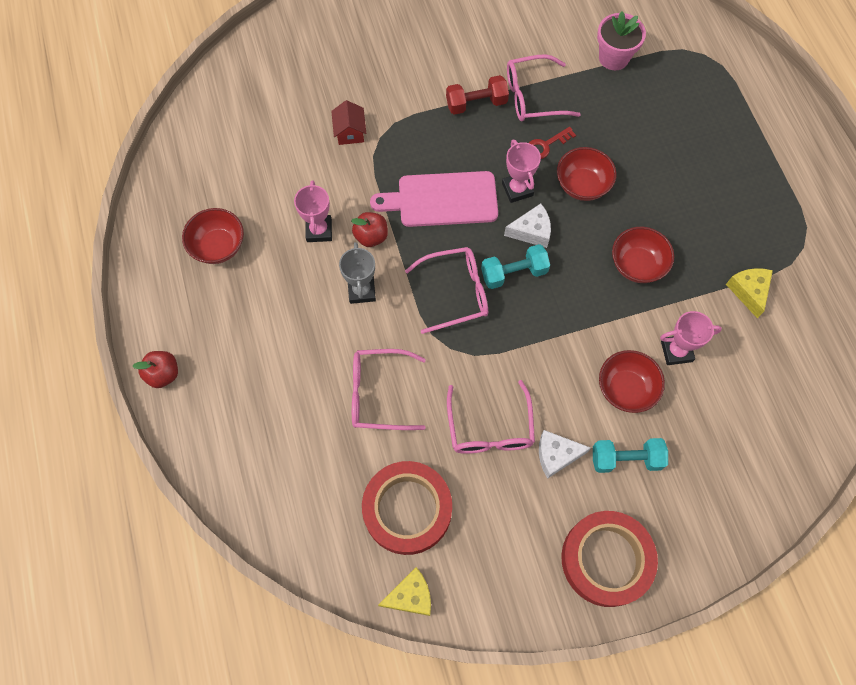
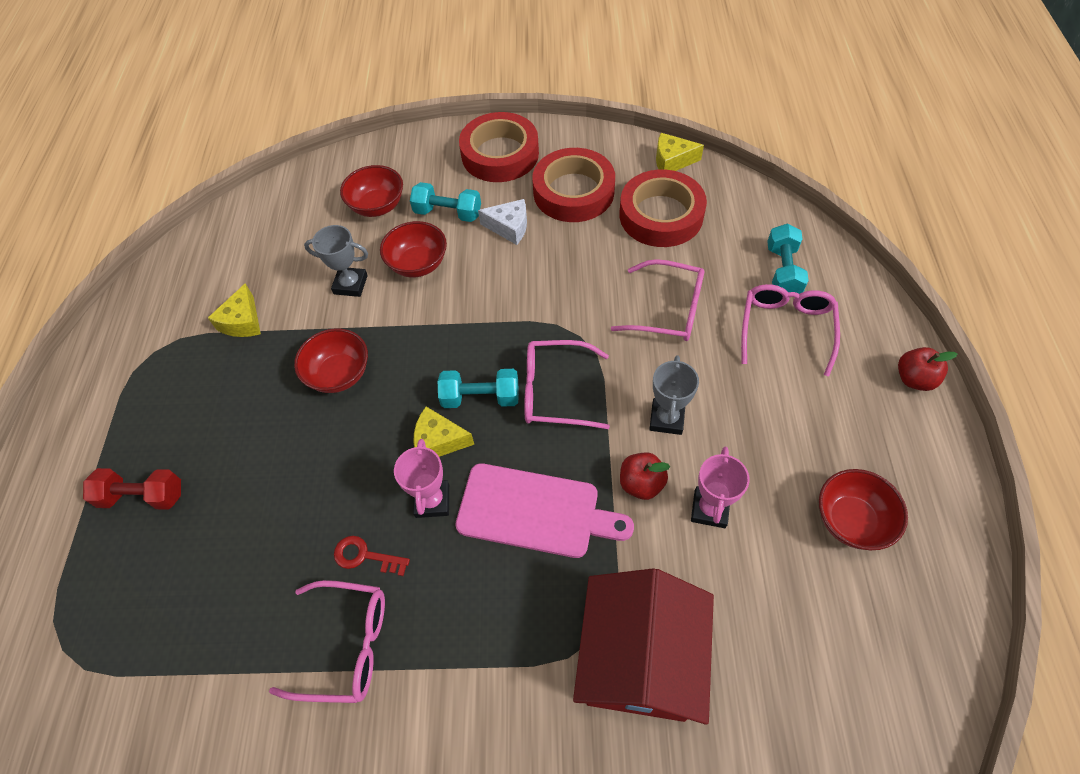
camera: 160 degrees left, 10 degrees down
(278, 464) = (782, 271): none -> turquoise dumbbell
(350, 132) = (640, 659): red house -> red house, size x2.37
(476, 103) = (433, 657): red dumbbell -> red dumbbell (143, 496)
(490, 428) = (563, 259): pink glasses -> pink glasses (786, 328)
(506, 521) = (573, 192): none -> red tape
(531, 231) = (438, 441): white cheese -> yellow cheese
(546, 145) = (365, 556): red key -> red key turned 150 degrees counterclockwise
(582, 185) = (348, 485): red bowl -> red bowl (377, 206)
(613, 58) = (191, 684): pink flower pot -> none
(676, 351) = (350, 284): pink trophy -> grey trophy

